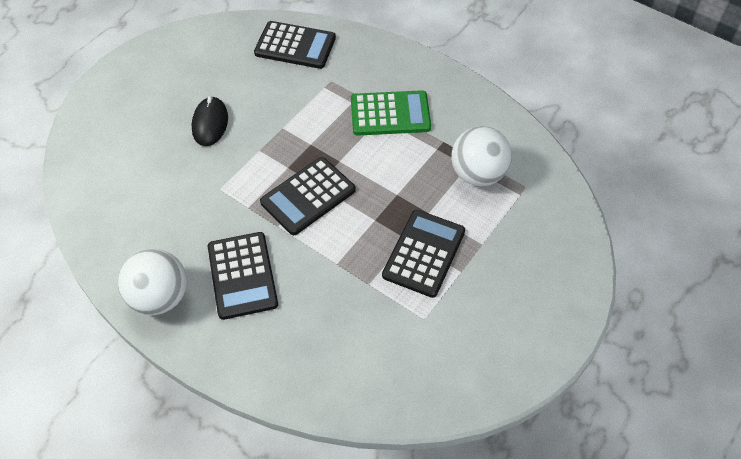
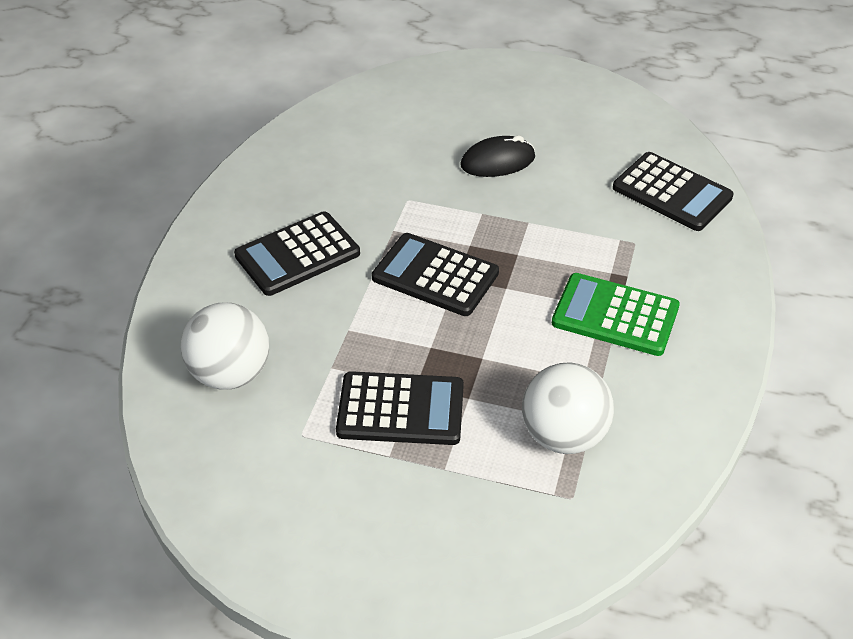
camera: 70 degrees right, 10 degrees down
(160, 297) = (244, 201): white ball -> white ball (230, 374)
(295, 46) = (672, 192): black calculator -> black calculator turned 45 degrees counterclockwise
(390, 114) = (615, 315): green calculator -> green calculator turned 135 degrees clockwise

